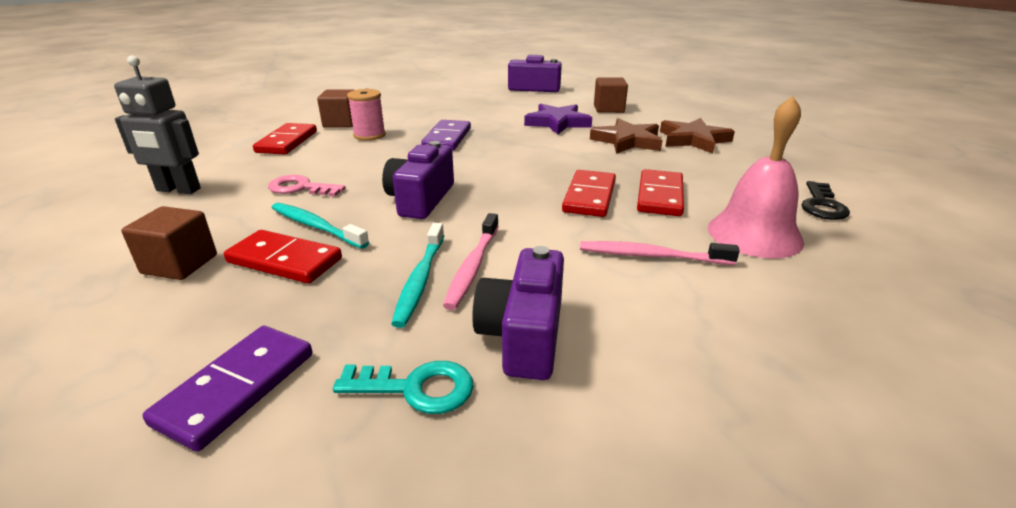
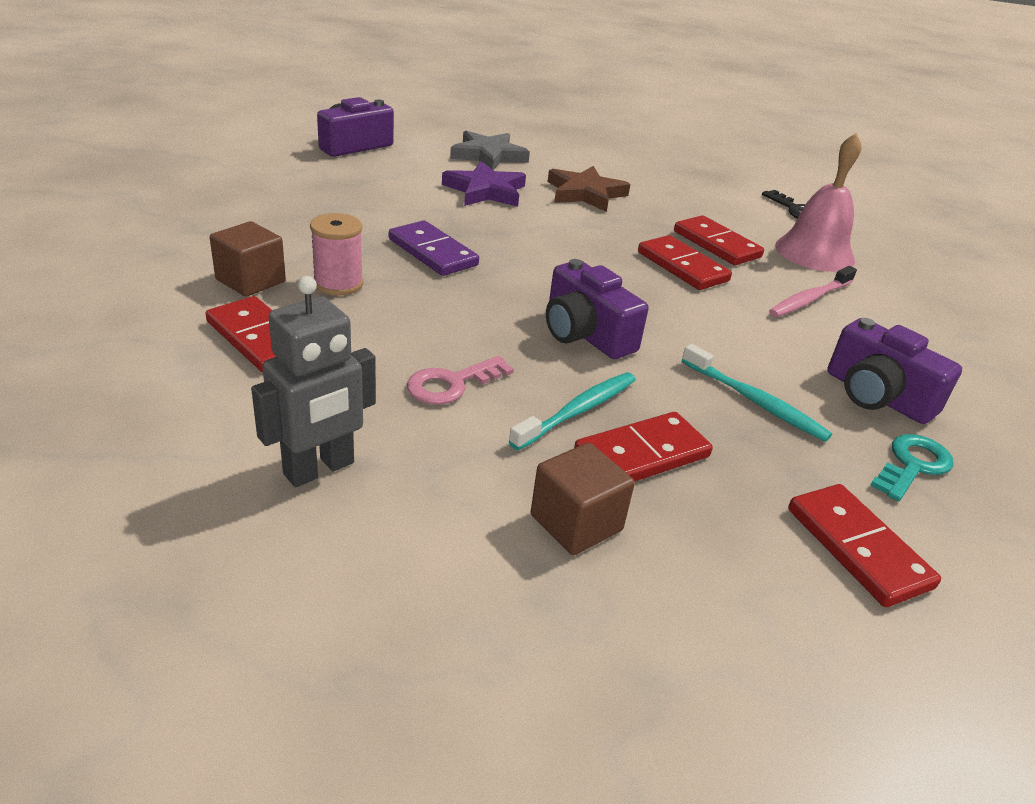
camera: 55 degrees left, 5 degrees up
(236, 388) = (857, 548): purple domino -> red domino
(316, 226) = (578, 411): turquoise toothbrush -> turquoise toothbrush turned 150 degrees clockwise
(472, 267) = (755, 370): pink toothbrush -> none
(608, 109) = (488, 156): brown cube -> grey star
(693, 140) = (624, 174): brown star -> none

